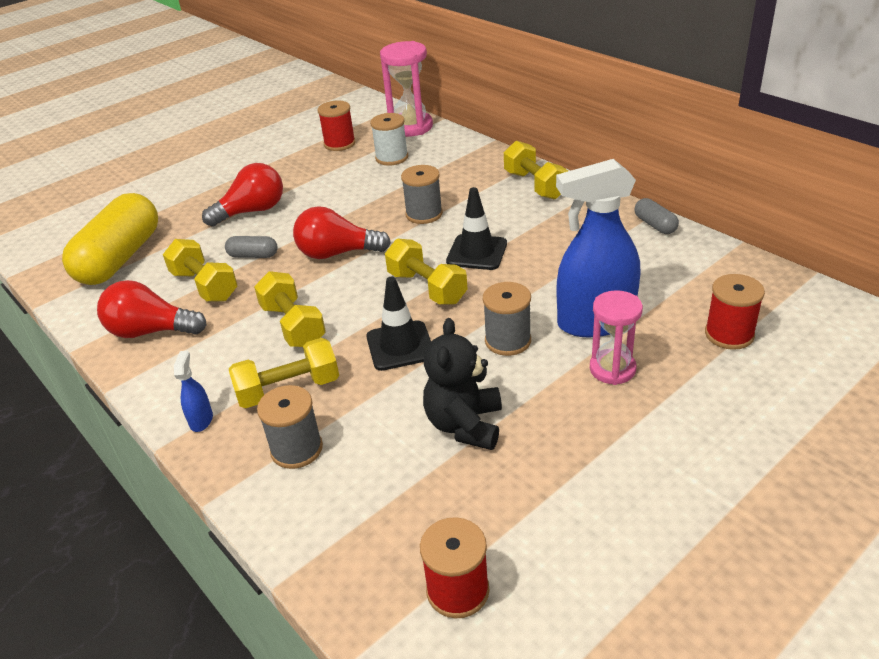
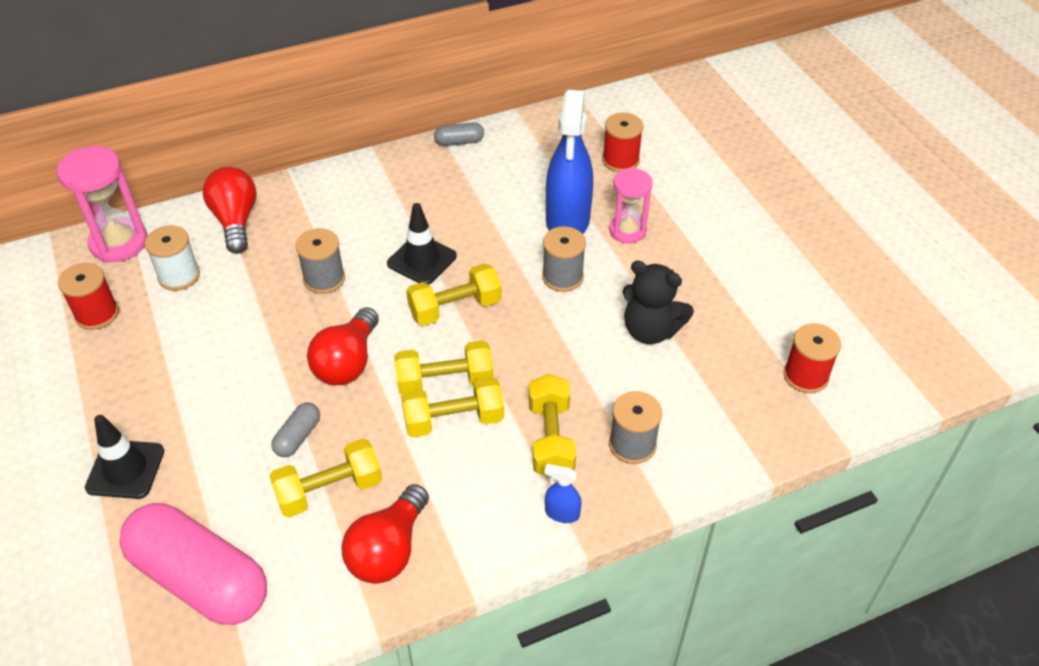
camera: 75 degrees left, 10 degrees up
(120, 258) = (200, 578): yellow capsule -> pink capsule
(252, 211) = (195, 425): red light bulb -> red light bulb (236, 221)
(400, 346) = (531, 347): black traffic cone -> black traffic cone (125, 469)
(535, 185) = (335, 188): yellow dumbbell -> yellow dumbbell (445, 382)

